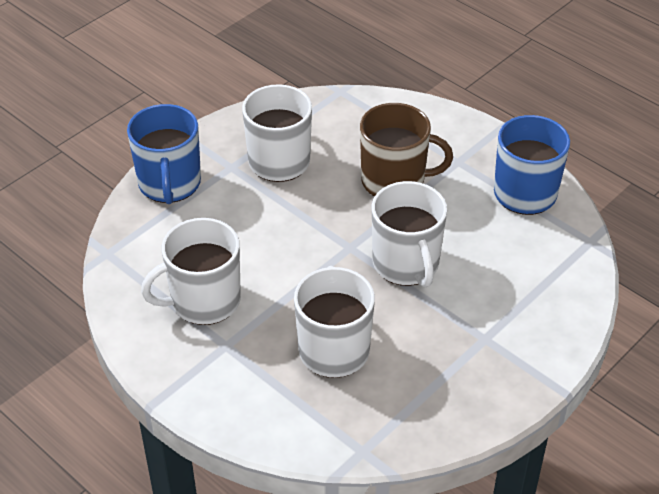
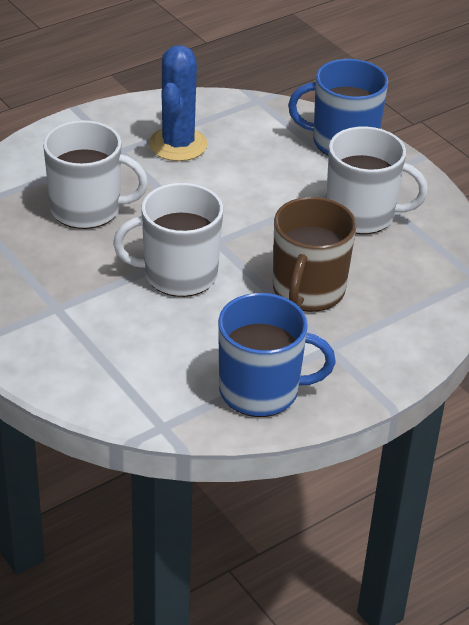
camera: 100 degrees right, 5 degrees down
(204, 301) = (178, 144): white mug -> blue cactus

